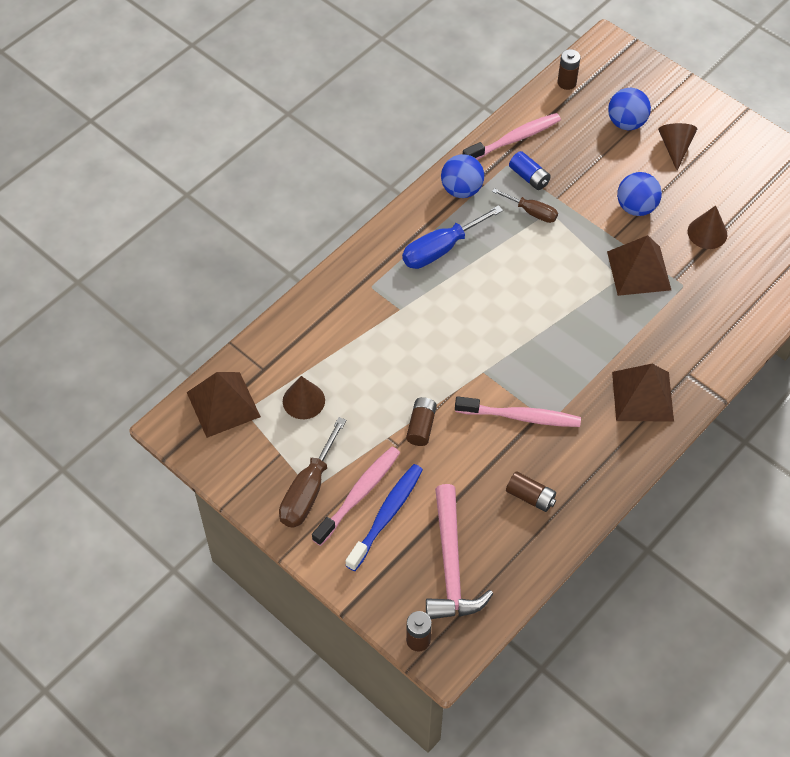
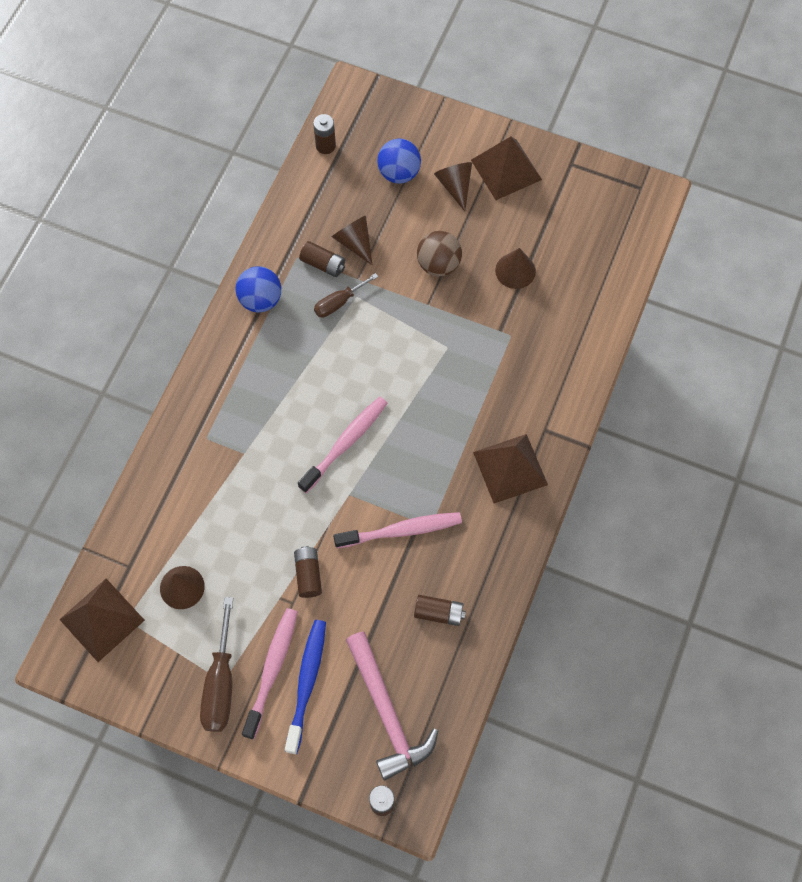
camera: 20 degrees left, 10 degrees up
(440, 249) = (262, 373): blue screwdriver -> none
(514, 139) = (294, 226): pink toothbrush -> pink toothbrush (346, 443)
(529, 177) = (323, 264): blue battery -> brown battery
(532, 212) = (339, 302): brown screwdriver -> brown screwdriver turned 135 degrees clockwise
(564, 167) = (354, 242): none -> brown cone
(636, 207) = (438, 264): blue ball -> brown ball
(639, 270) = (463, 333): brown pyramid -> brown pyramid (506, 170)

